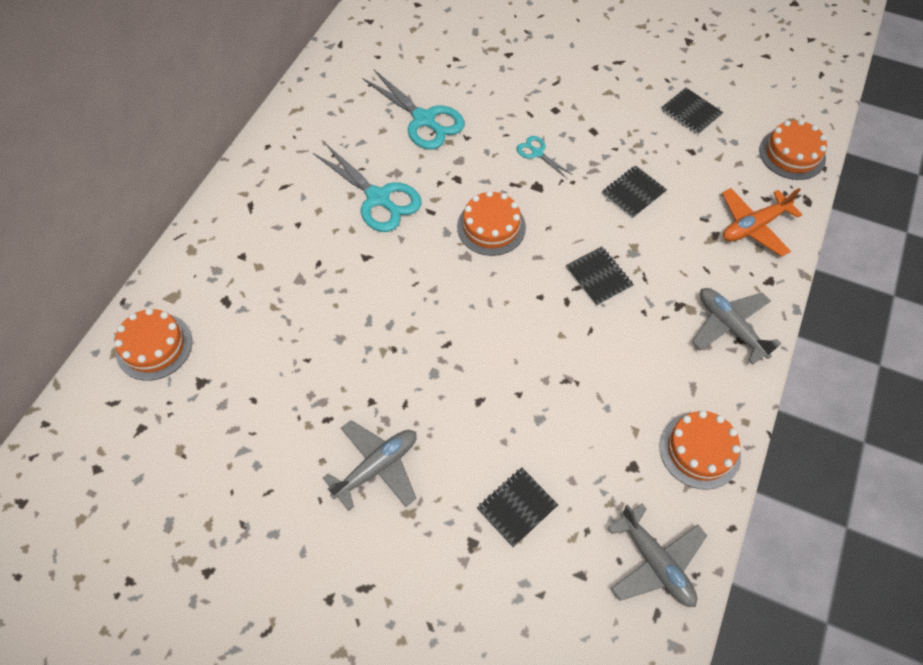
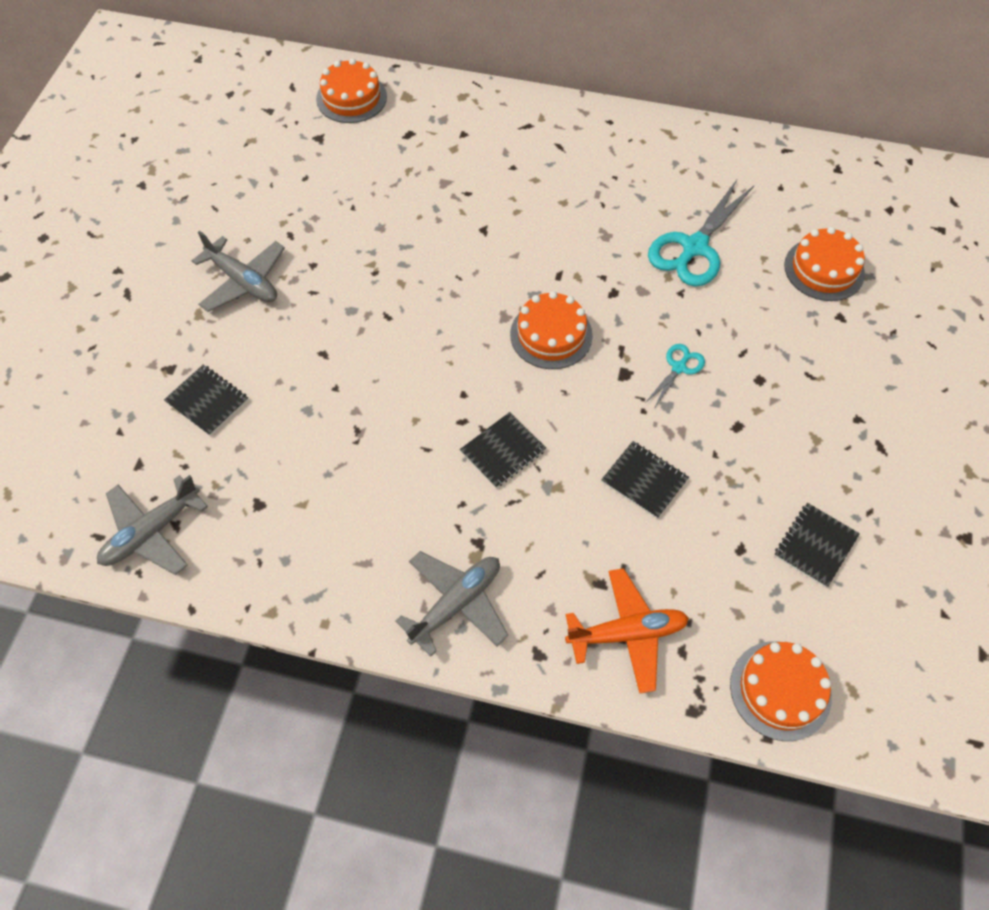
camera: 80 degrees right, 0 degrees up
(378, 198) = (564, 226): turquoise scissors -> none
(699, 450) = (283, 572): orange cake -> orange cake (824, 269)
(753, 226) = (627, 633): orange plane -> orange plane turned 120 degrees clockwise

